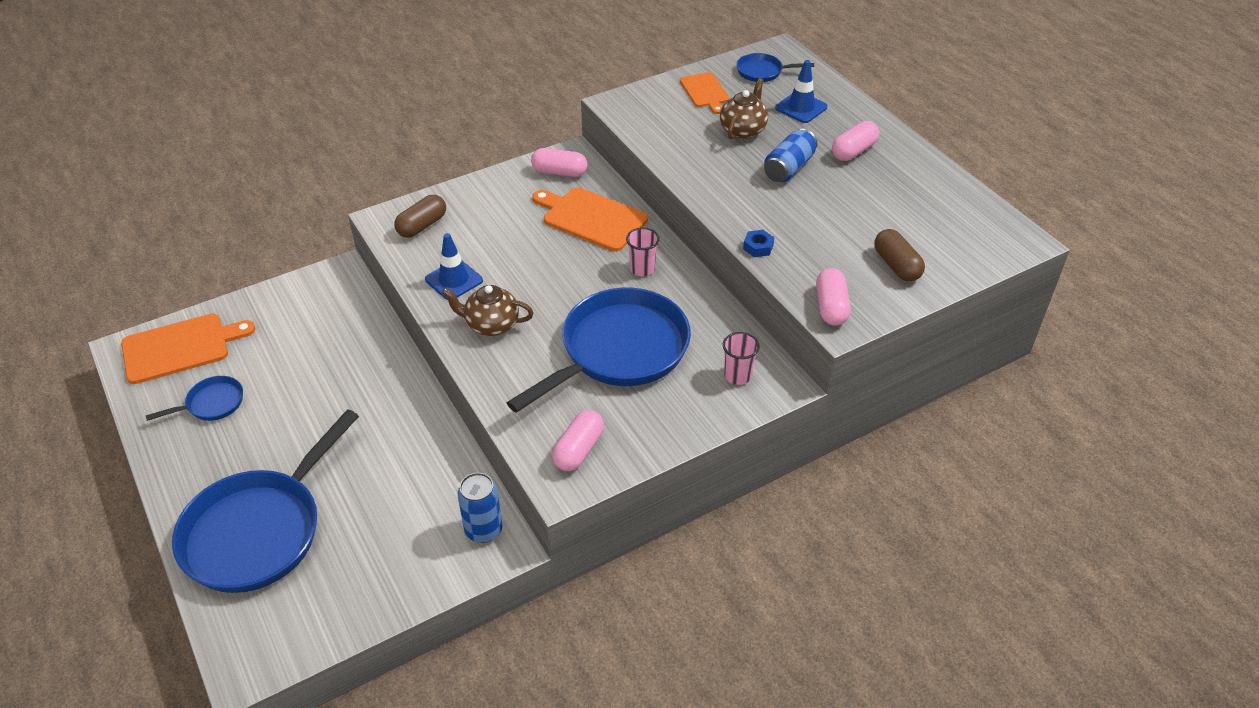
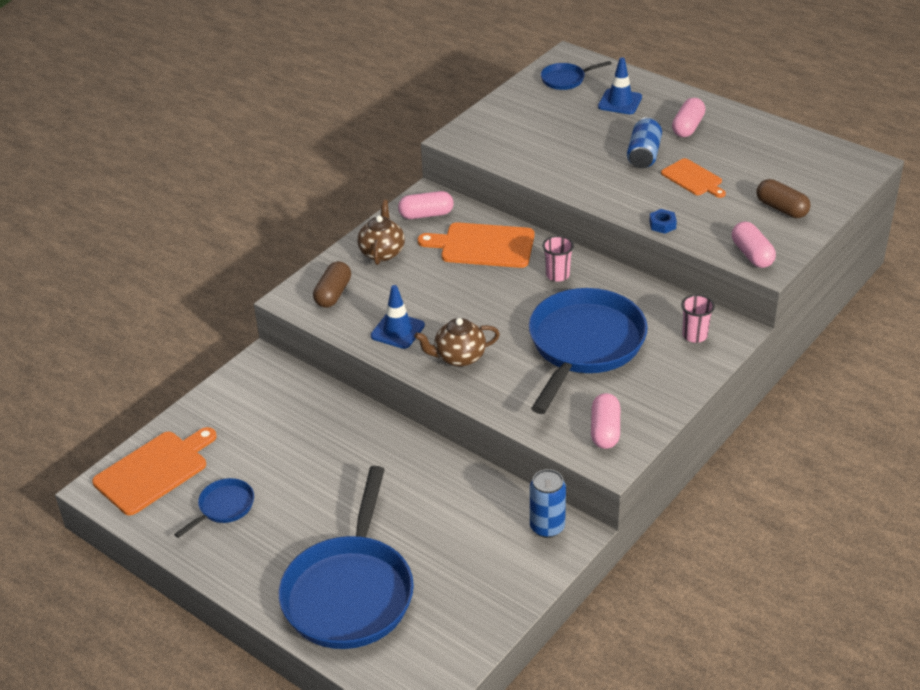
camera: 20 degrees left, 5 degrees down
(705, 92) = (528, 109): orange cutting board -> orange cutting board (693, 178)
(743, 130) = (583, 133): brown teapot -> brown teapot (382, 252)

